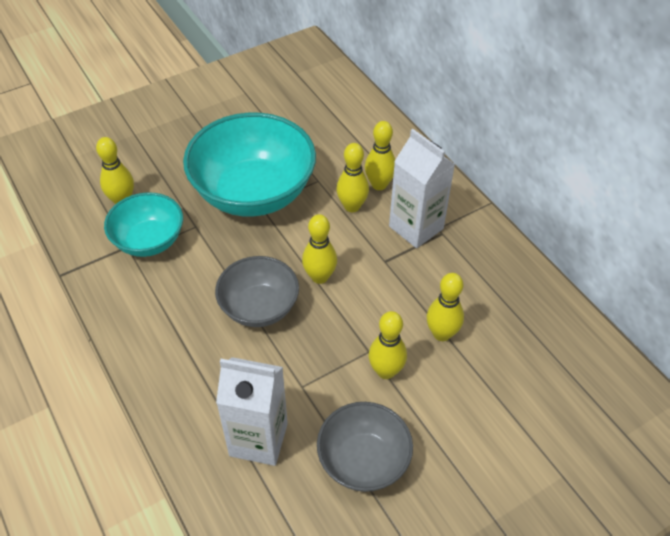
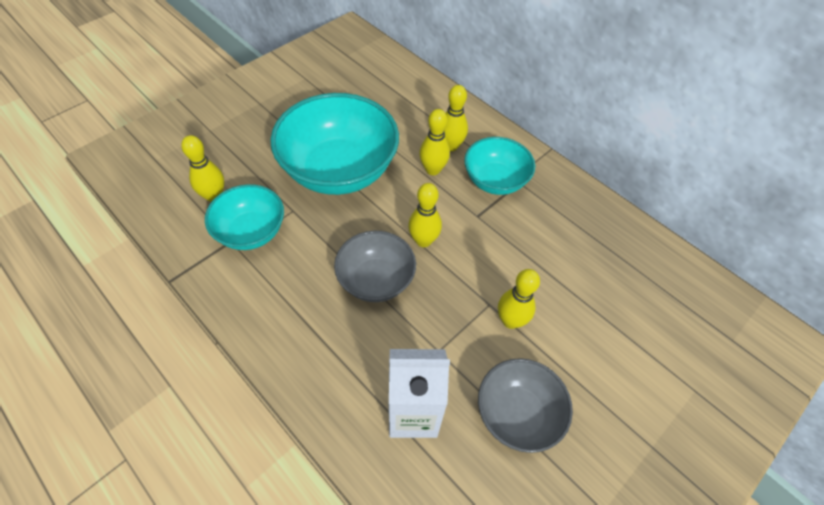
camera: 15 degrees left, 5 degrees up
(416, 227) = (495, 180): white carton -> turquoise bowl
(441, 334) = (548, 275): yellow bowling pin -> none

